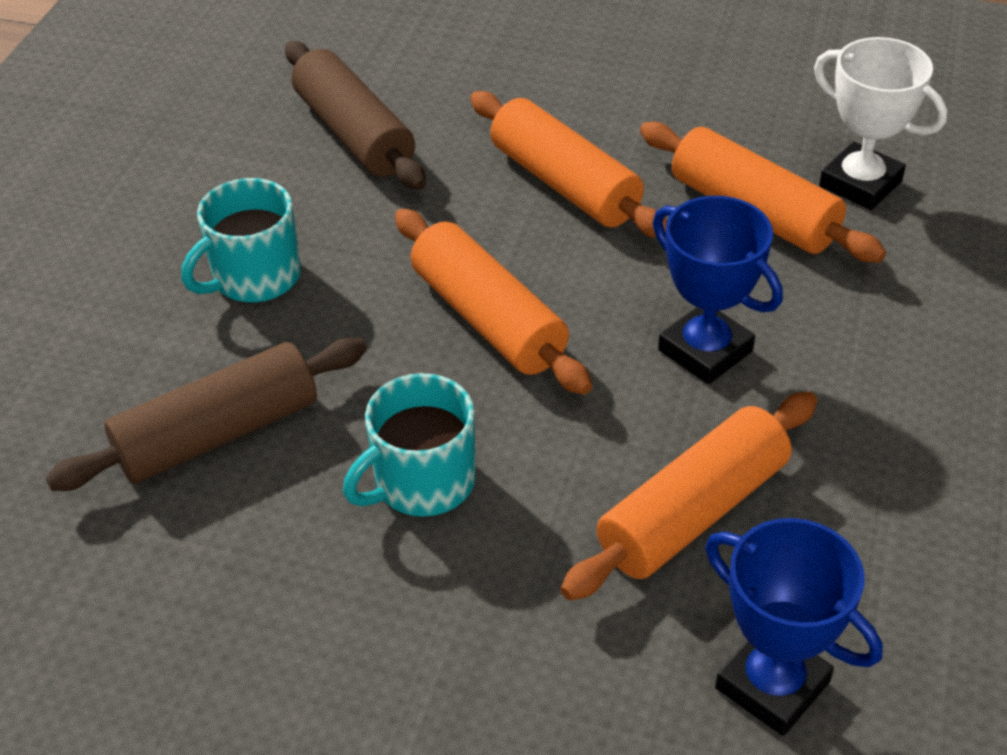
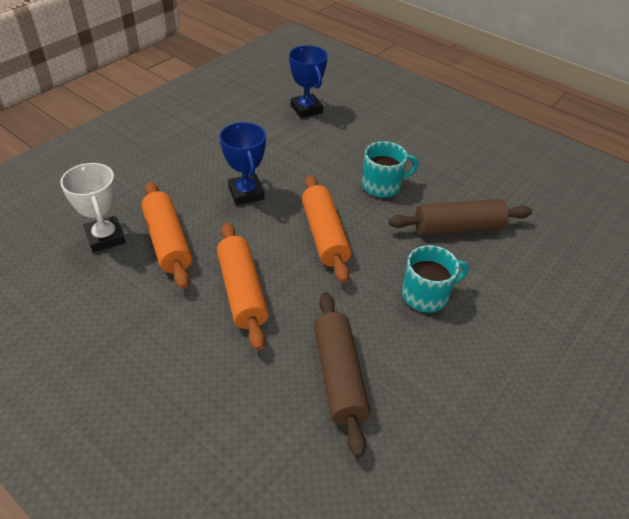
camera: 160 degrees left, 0 degrees up
(693, 513) = (295, 149): orange rolling pin -> none

